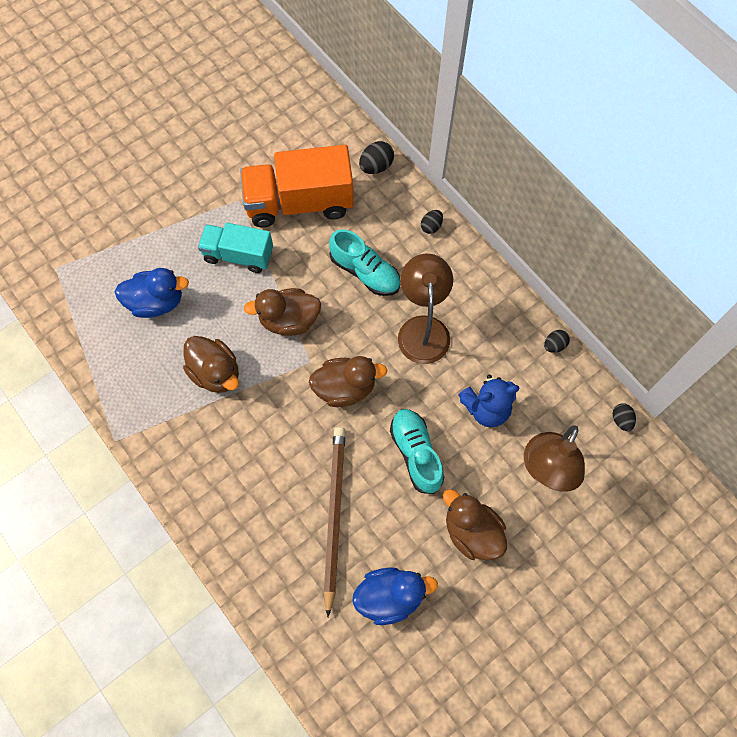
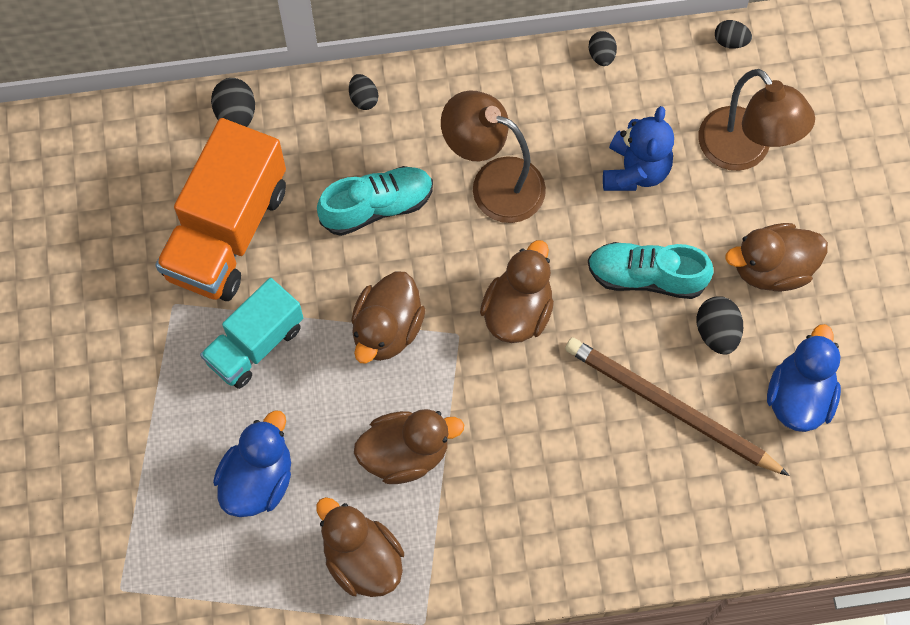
camera: 60 degrees left, 0 degrees up
(137, 384) = (362, 559): none -> brown duck
(404, 518) = (716, 332): none -> black egg

